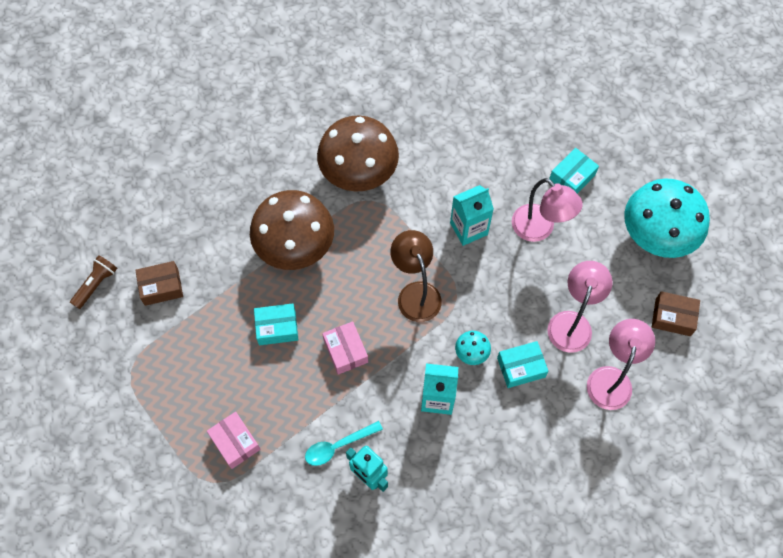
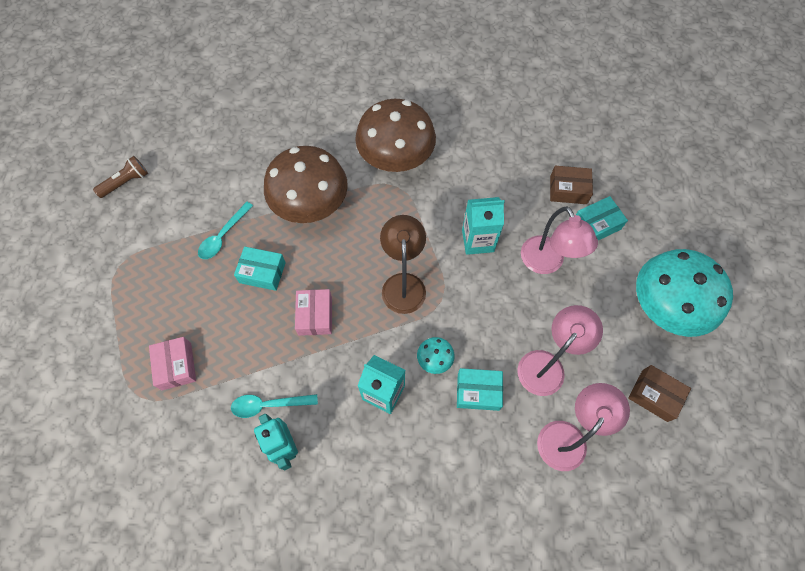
camera: 20 degrees right, 0 degrees up
(161, 287) = (179, 202): brown box -> brown box (568, 190)
(222, 305) = (223, 236): none -> turquoise spoon

